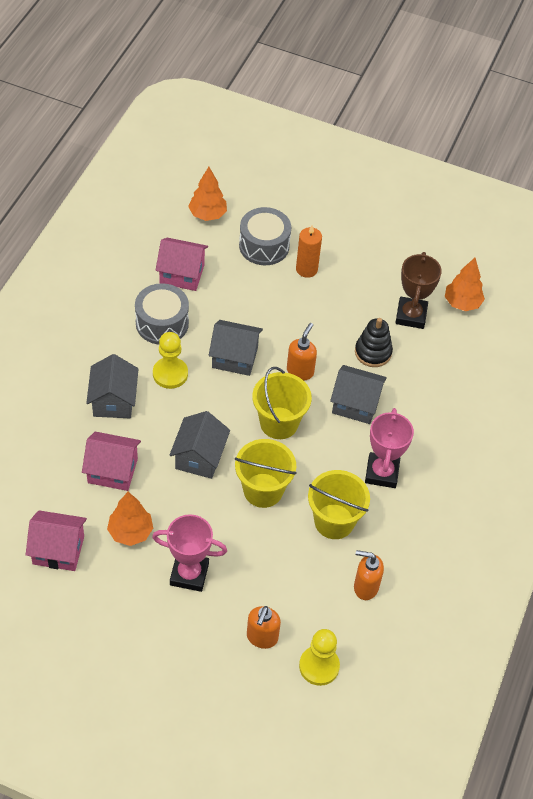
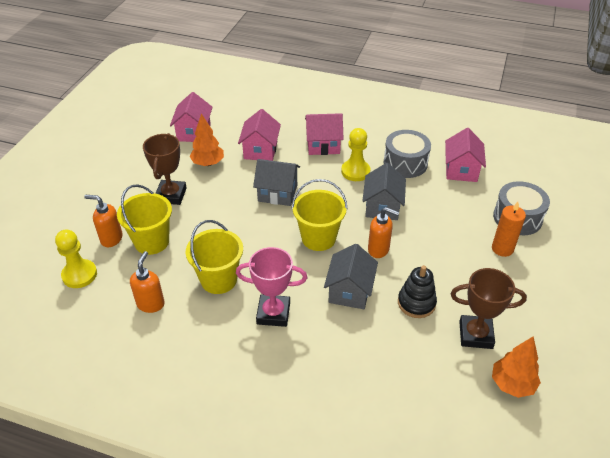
camera: 90 degrees right, 10 degrees down
(113, 401) = (323, 145): grey house -> pink house
(189, 574) = (171, 195): pink trophy -> brown trophy
(207, 214) = (536, 180): orange tree -> none
(263, 490) = (248, 232): yellow bucket -> yellow bucket (152, 242)

